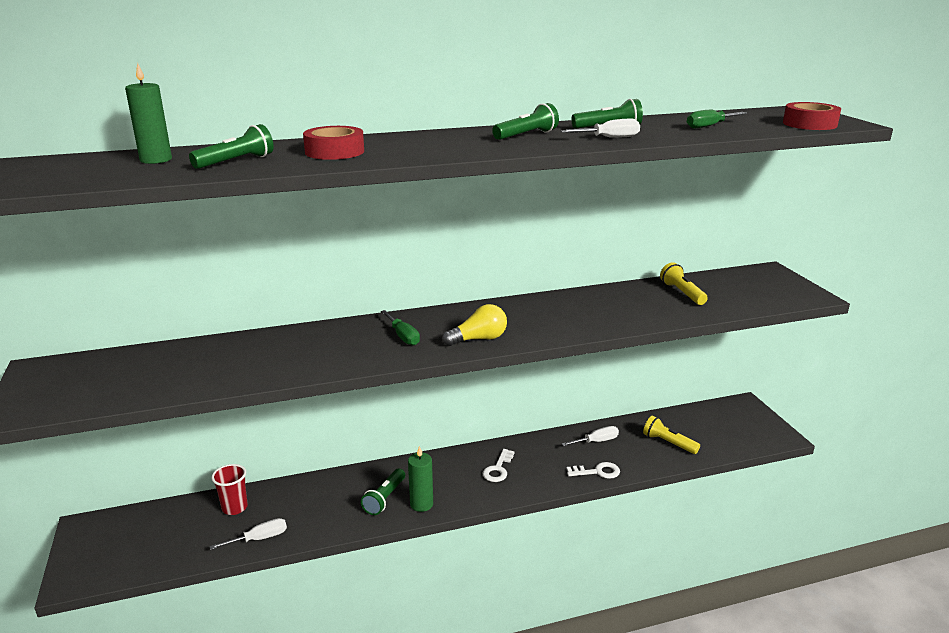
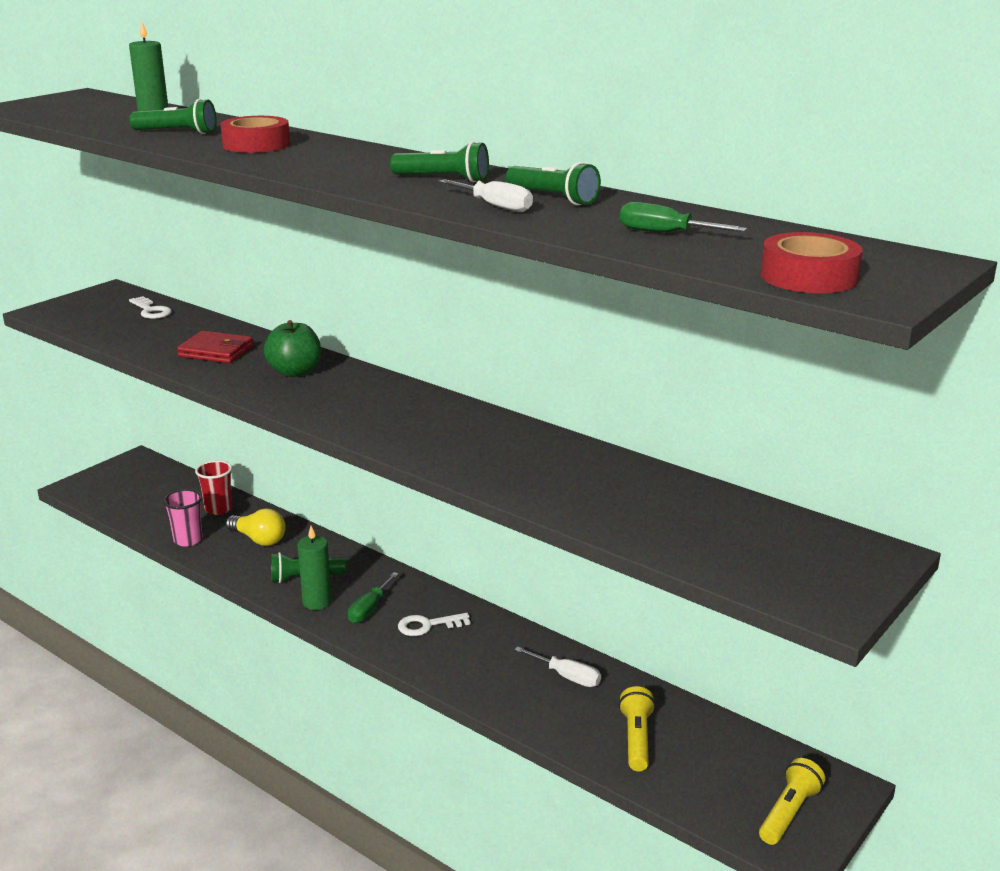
camera: 55 degrees right, 0 degrees up
(259, 539) = (188, 540): white screwdriver -> pink cup
(270, 356) = (216, 351): none -> red wallet
(359, 338) = (295, 372): none -> green apple
(403, 336) = (323, 388): green screwdriver -> green screwdriver (369, 609)
(479, 339) = (363, 423): yellow light bulb -> yellow light bulb (259, 539)
(597, 472) = (501, 699): white key -> white key (151, 311)
(682, 293) = (672, 504): yellow flashlight -> yellow flashlight (788, 813)

